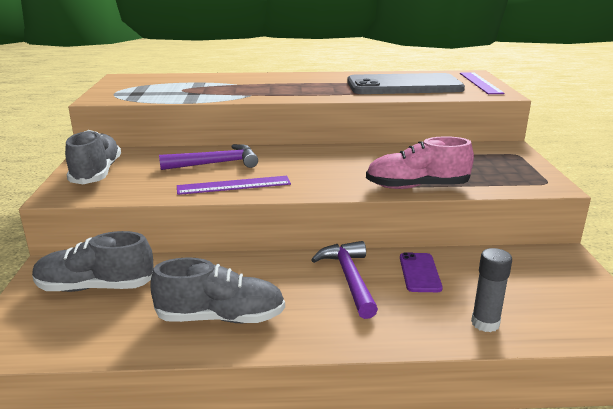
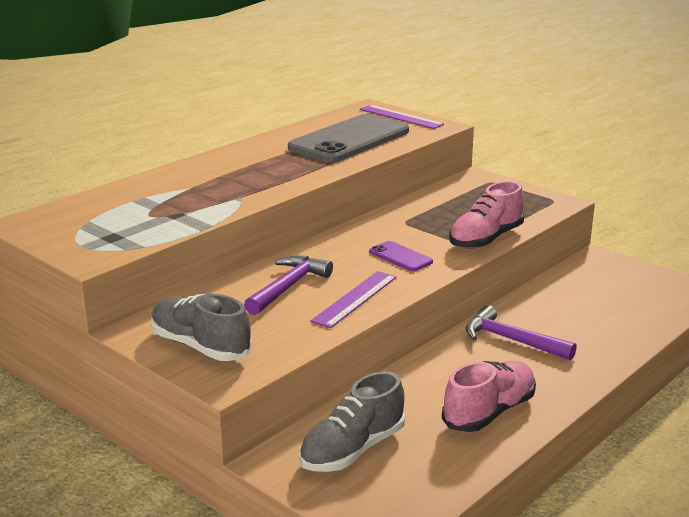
camera: 45 degrees left, 0 degrees up
(221, 318) = (489, 412): grey shoe -> pink shoe
(420, 273) = (543, 312): purple phone -> purple phone (400, 257)
(485, 323) = (632, 325): grey glue stick -> none

